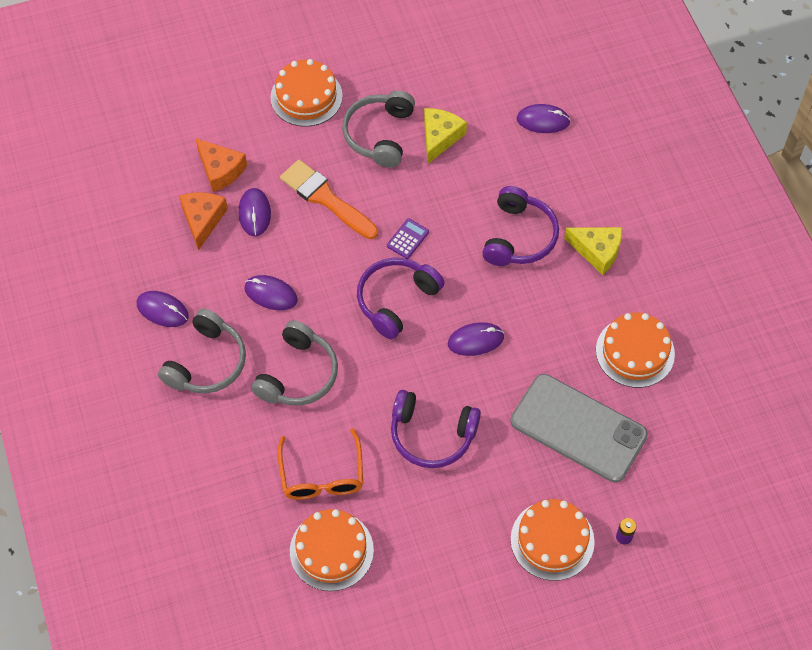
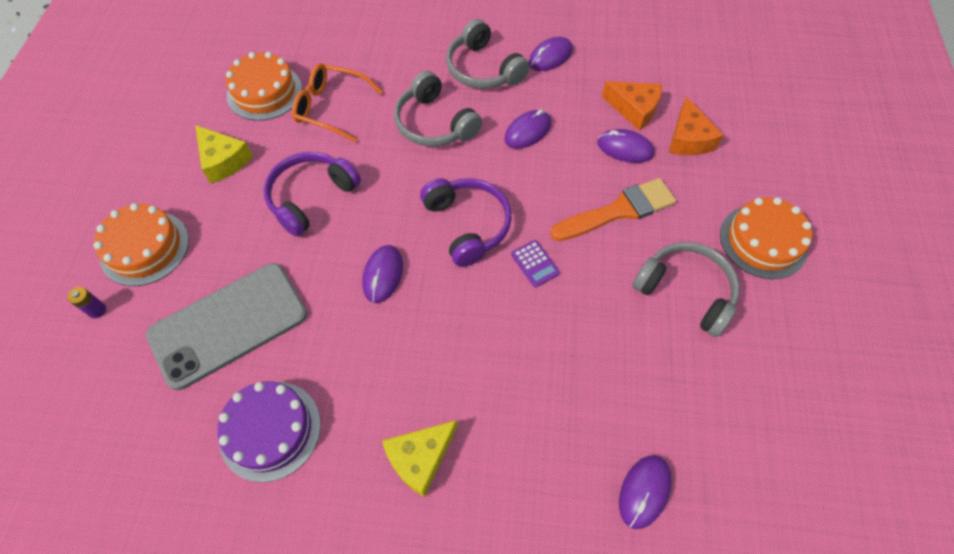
camera: 115 degrees right, 0 degrees up
(220, 170) = (688, 139): orange cheese -> orange cheese turned 75 degrees counterclockwise
(440, 137) = (660, 353): yellow cheese -> yellow cheese (223, 160)
(519, 236) = (484, 376): purple headphones -> none
(635, 352) = (270, 430): orange cake -> purple cake

